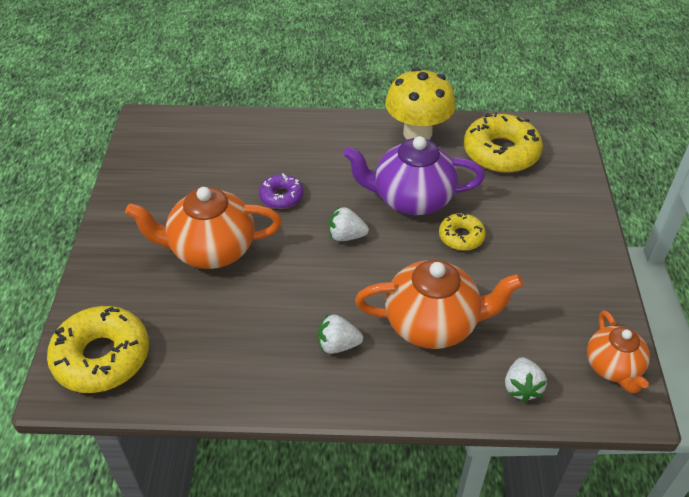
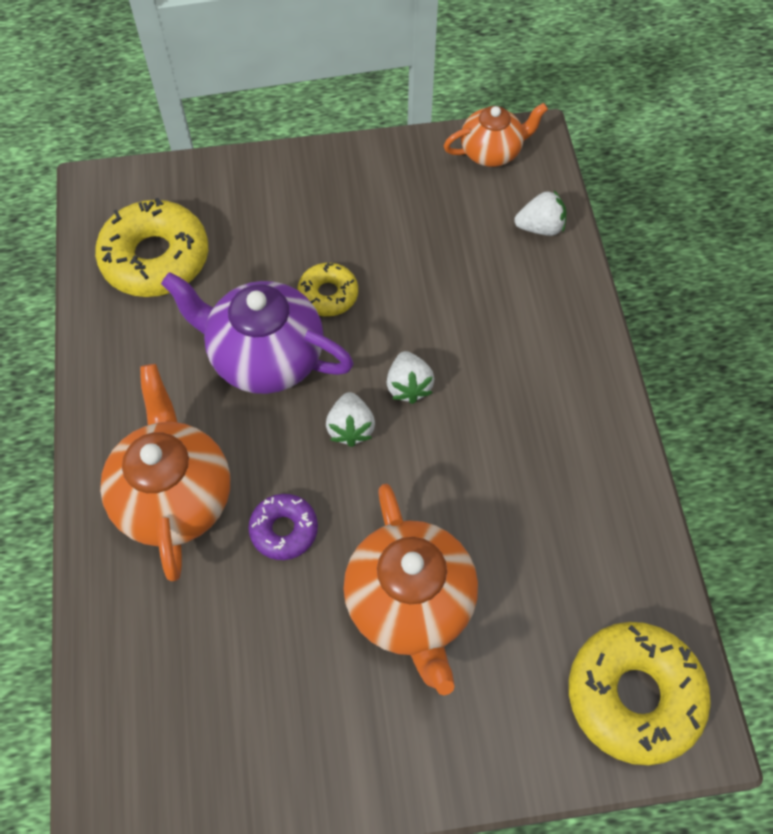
camera: 100 degrees left, 15 degrees up
(338, 345) = (534, 409): white strawberry -> white strawberry (408, 386)
(411, 199) = (265, 357): purple teapot -> purple teapot turned 120 degrees clockwise
(417, 133) = (119, 364): yellow mushroom -> none
(432, 324) = (476, 314): orange teapot -> orange teapot (174, 497)

